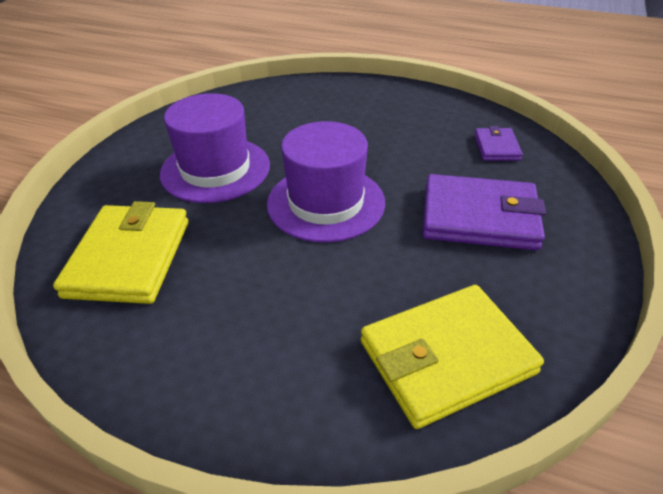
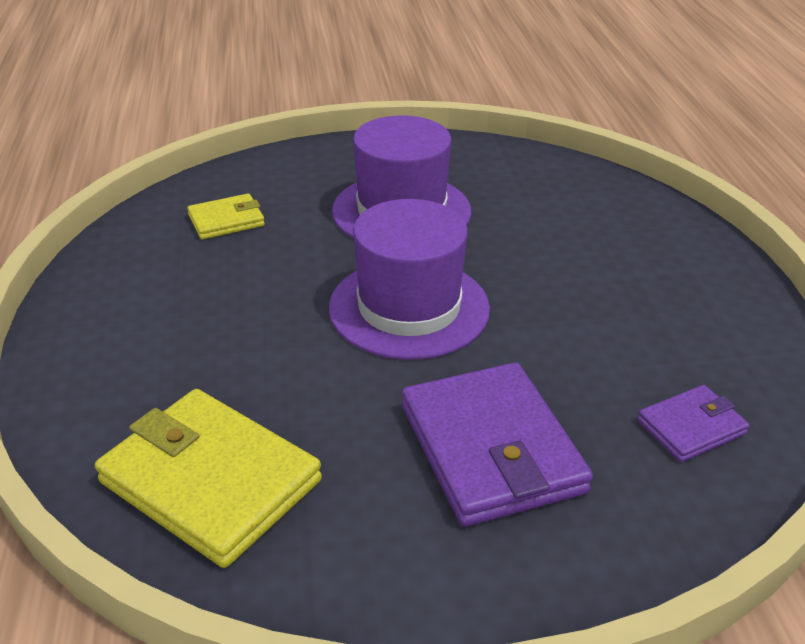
camera: 60 degrees right, 5 degrees down
(129, 258) = (226, 220): yellow wallet -> yellow wallet, size x0.52

